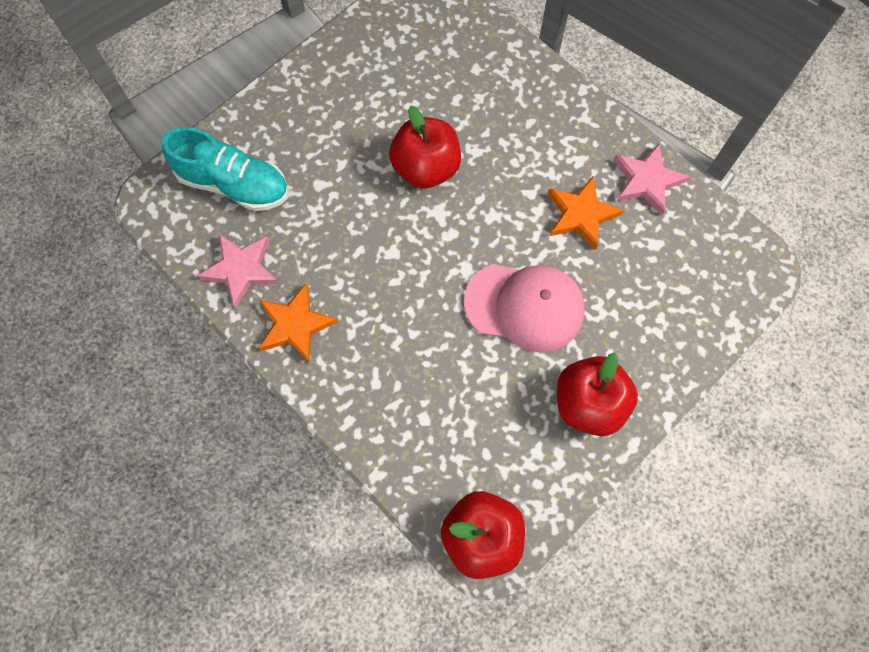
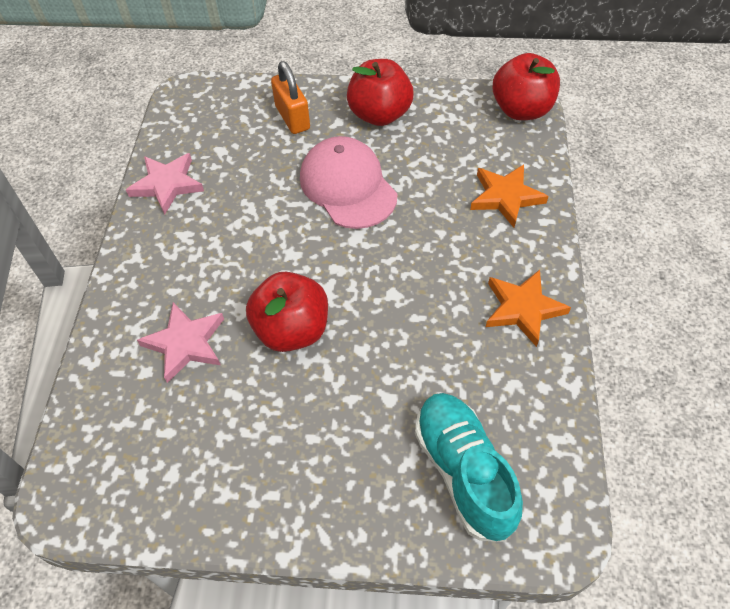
camera: 130 degrees left, 15 degrees down
(241, 269) = (528, 388): pink star -> pink star (185, 343)
(580, 214) = (236, 203): orange star -> orange star (505, 197)
(649, 328) = (292, 118): none -> orange padlock

